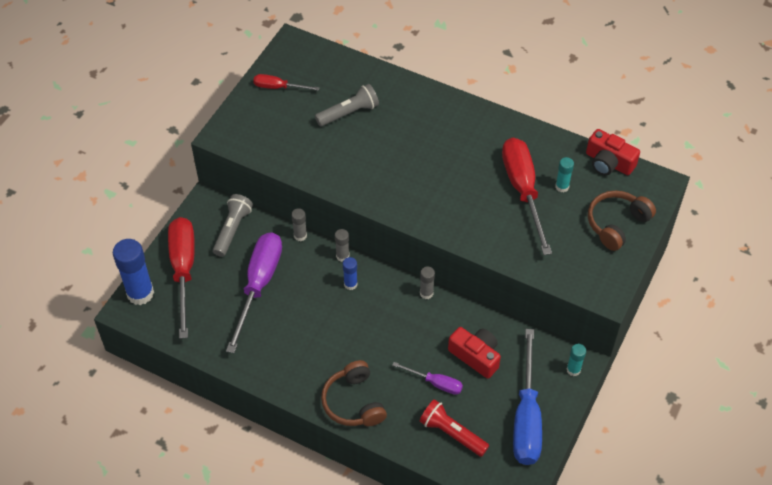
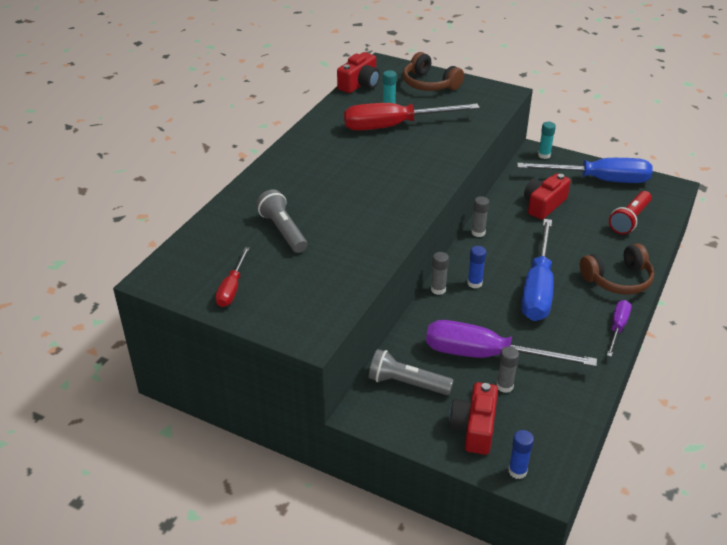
camera: 90 degrees left, 15 degrees down
(140, 293) = (517, 471): blue glue stick -> blue glue stick, size x0.51
(183, 270) = (474, 428): red screwdriver -> red camera
(300, 236) = (412, 323): grey glue stick -> grey glue stick (504, 386)
(342, 333) = (537, 288): none -> blue screwdriver
(435, 383) = (580, 228): purple screwdriver -> purple screwdriver (617, 328)

